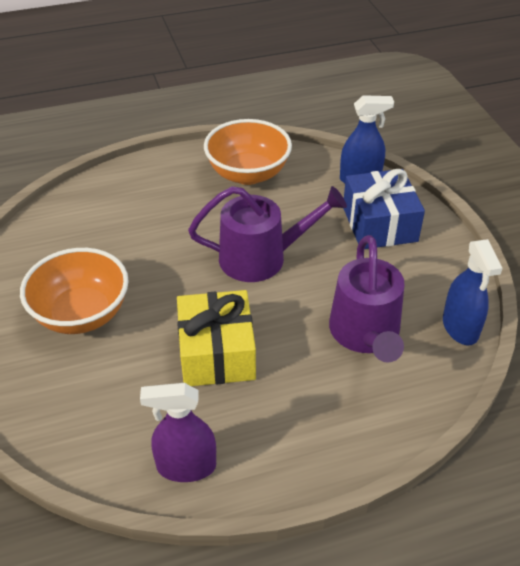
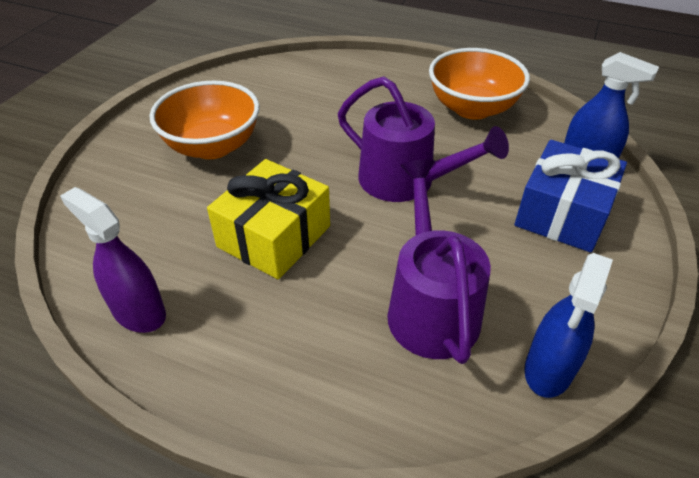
camera: 40 degrees right, 0 degrees up
(365, 334) = (430, 307): purple watering can -> purple watering can turned 135 degrees clockwise

